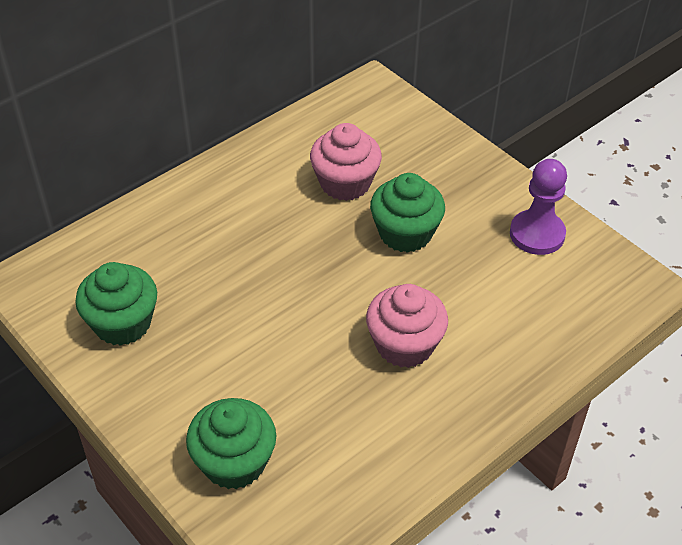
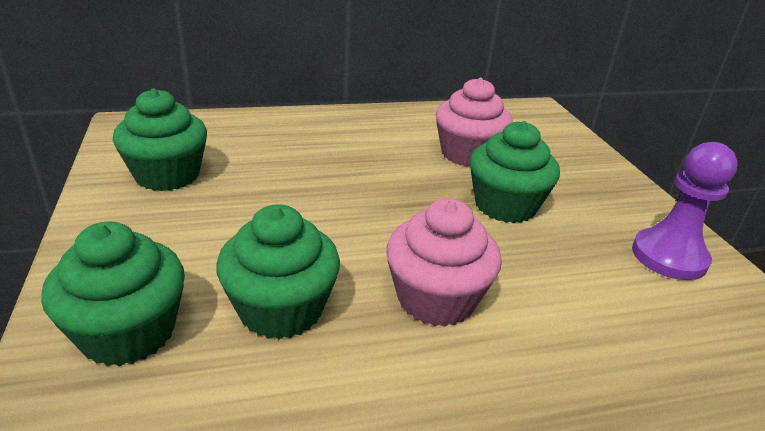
camera: 25 degrees right, 15 degrees down
(313, 400) = (281, 309): none -> green cupcake

